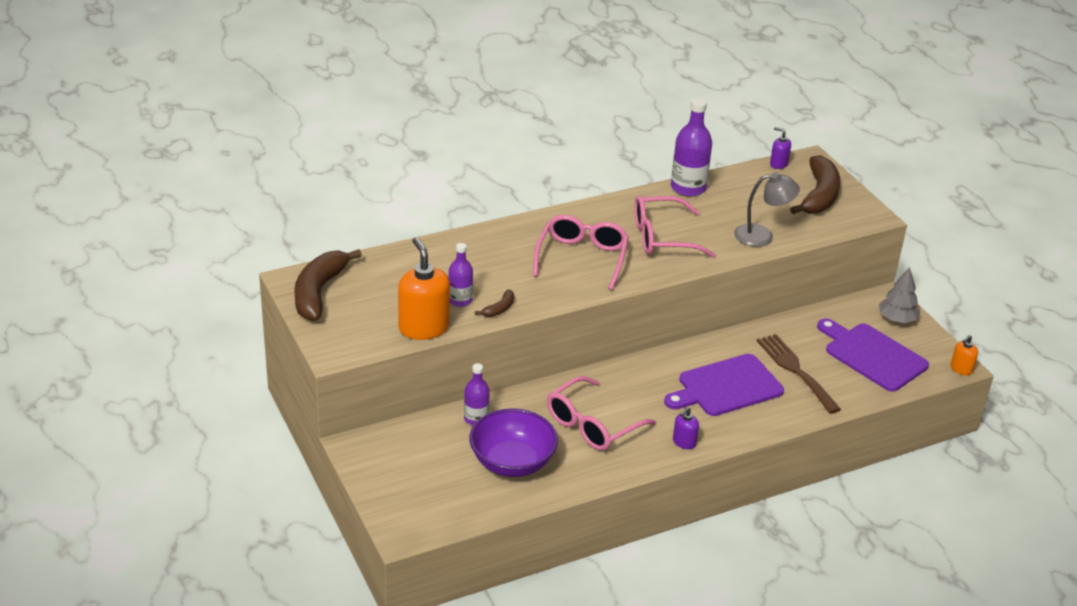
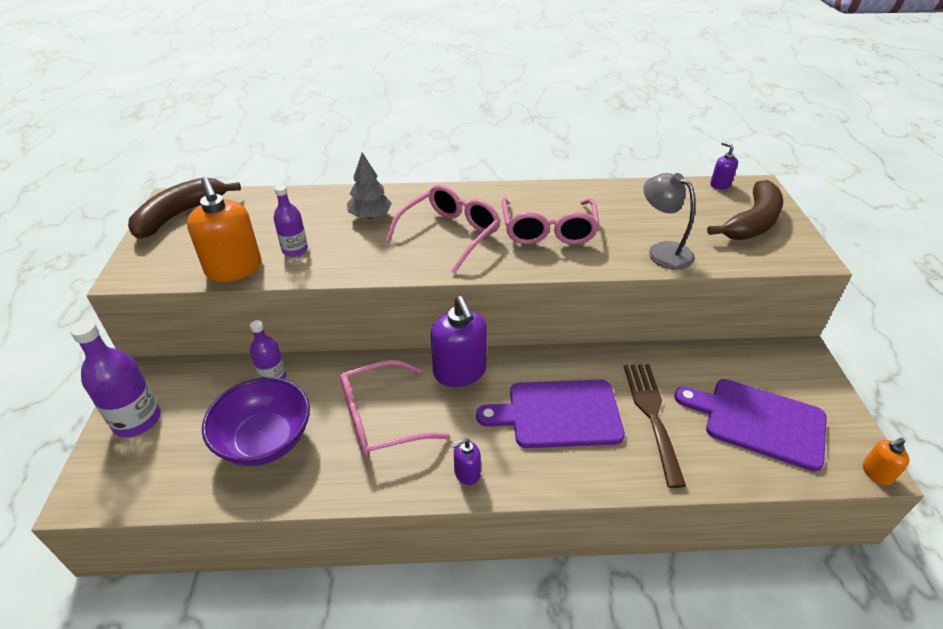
camera: 25 degrees right, 5 degrees up
(423, 327) = (234, 269): orange soap dispenser -> orange soap dispenser turned 150 degrees clockwise
(499, 309) = (324, 267): brown banana -> none
(629, 376) = (460, 372): none -> purple soap dispenser
(661, 237) = (548, 231): pink glasses -> pink glasses turned 105 degrees counterclockwise
(688, 188) = (608, 189): purple bottle -> purple bottle (137, 420)
(762, 235) = (662, 251): grey lamp -> grey lamp turned 150 degrees counterclockwise
(872, 355) = (758, 421): purple cutting board -> purple cutting board turned 45 degrees counterclockwise
(896, 319) = (807, 382): grey tree -> grey tree (370, 216)

